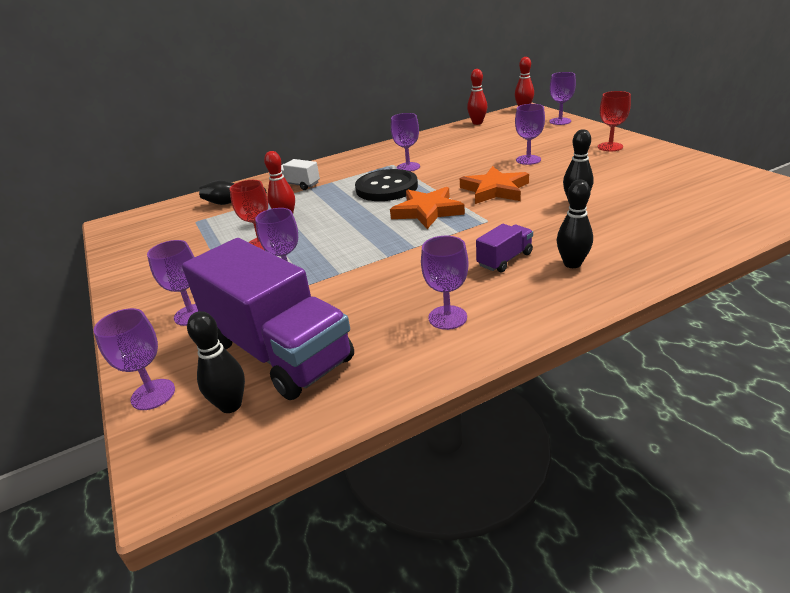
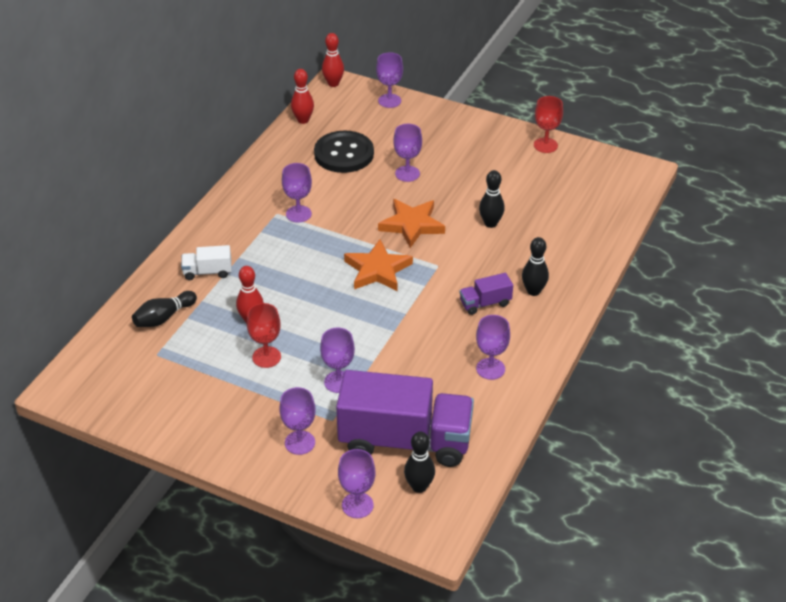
camera: 40 degrees left, 10 degrees up
(386, 188) = (307, 250): black button -> black button (344, 154)
(505, 259) = (485, 303): purple truck -> purple truck turned 120 degrees counterclockwise
(610, 147) = (466, 136): red goblet -> red goblet (545, 145)

